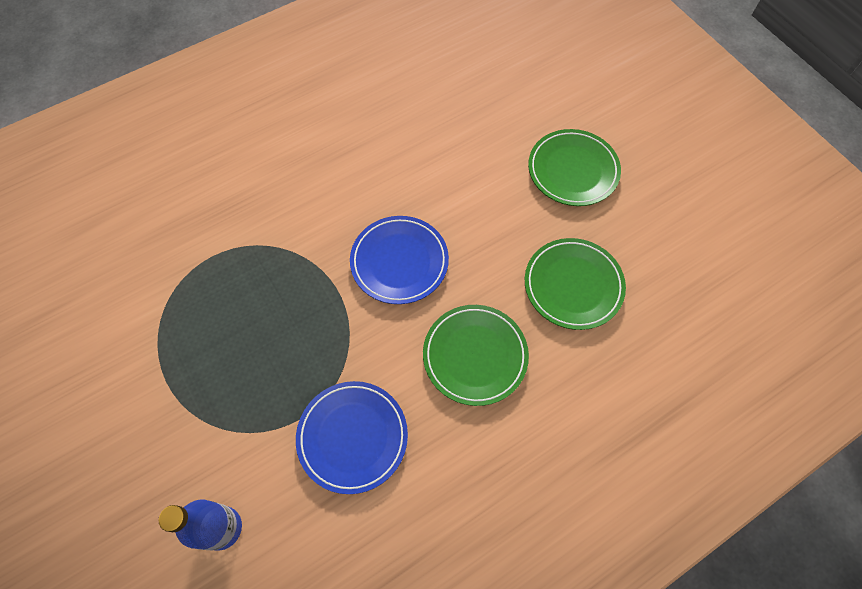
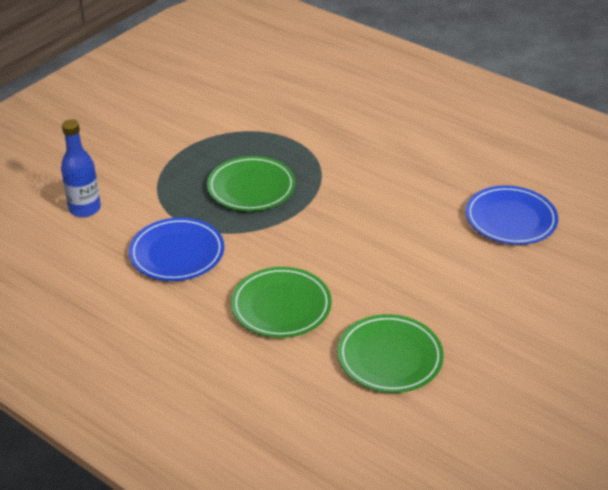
camera: 70 degrees right, 25 degrees down
(399, 262) = (347, 238): blue plate -> blue plate (510, 219)
(573, 170) = (526, 330): green plate -> green plate (251, 188)

